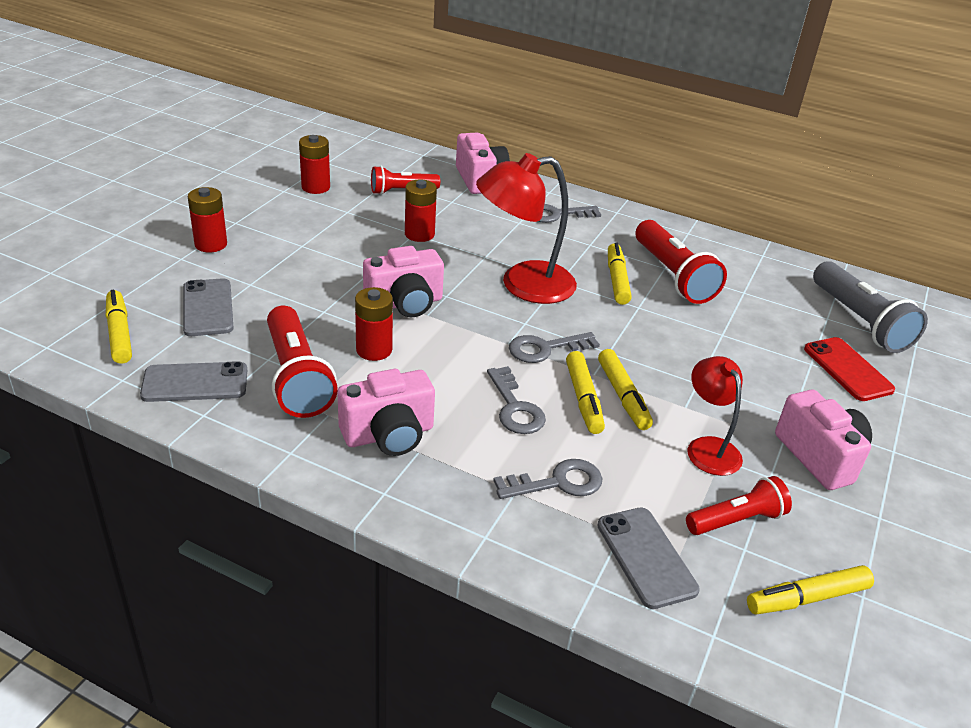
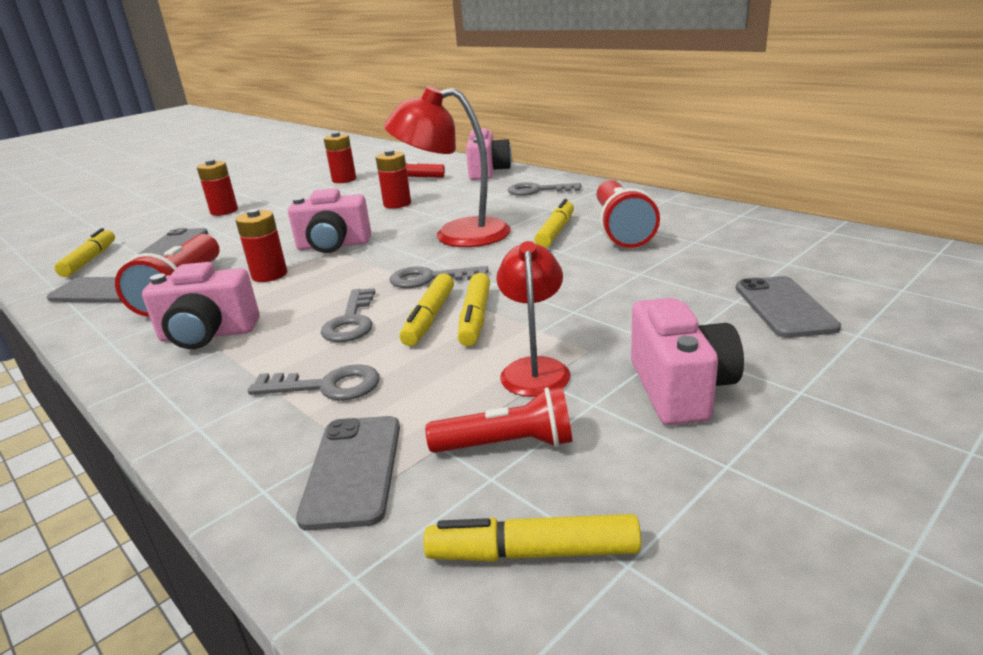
camera: 25 degrees right, 10 degrees down
(847, 369) = (784, 307): red phone -> grey phone
(859, 321) = (831, 266): grey flashlight -> none

